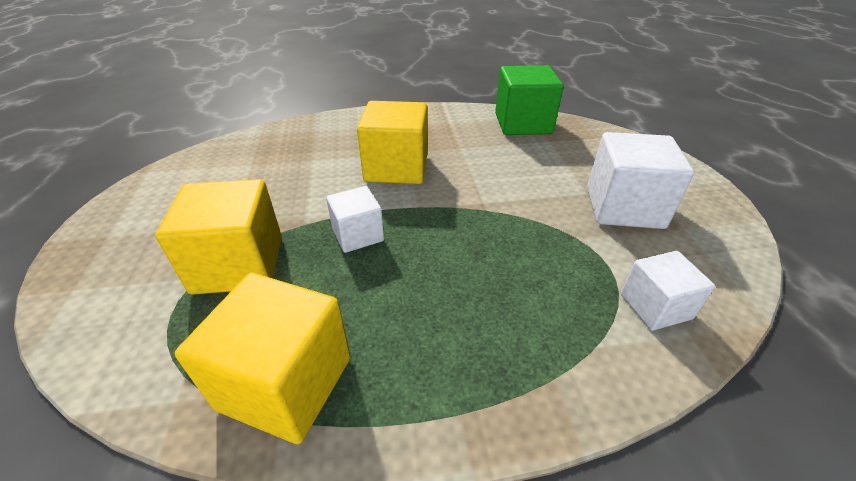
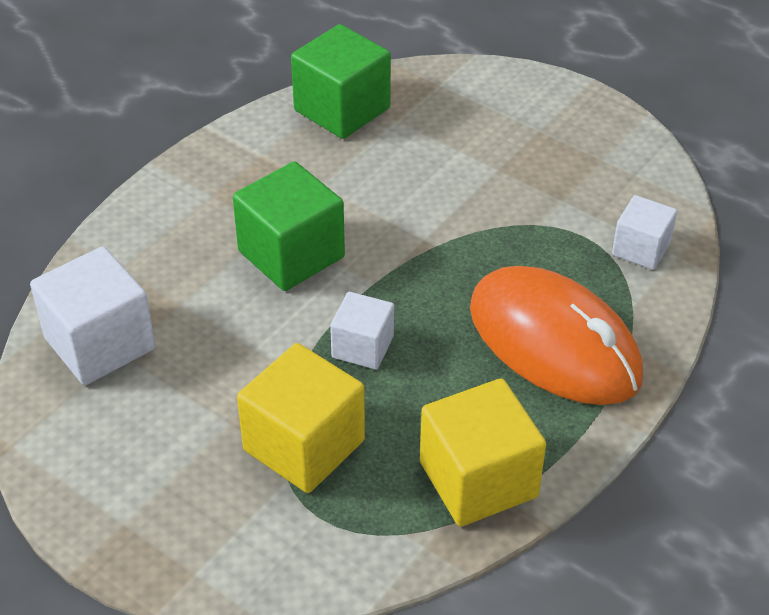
camera: 45 degrees left, 5 degrees up
(396, 168) = (291, 254): yellow cube -> green cube
(488, 324) = (554, 343): none -> orange mouse
(623, 207) = (541, 166): white cube -> white cube (100, 343)

